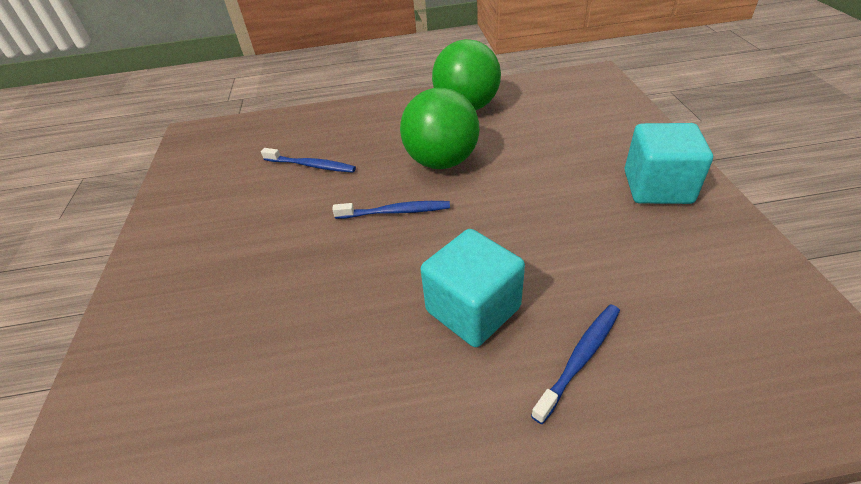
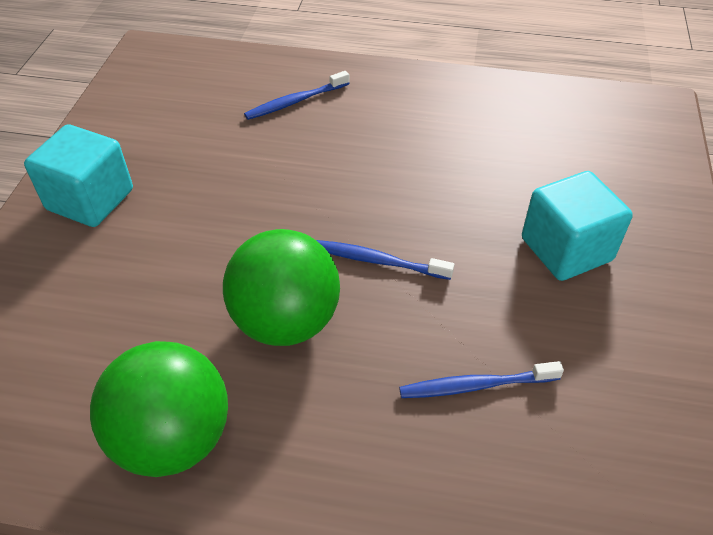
camera: 165 degrees left, 5 degrees up
(311, 165) = (475, 385): blue toothbrush -> blue toothbrush turned 45 degrees counterclockwise
(473, 309) = (349, 148): turquoise cube -> turquoise cube (566, 249)

